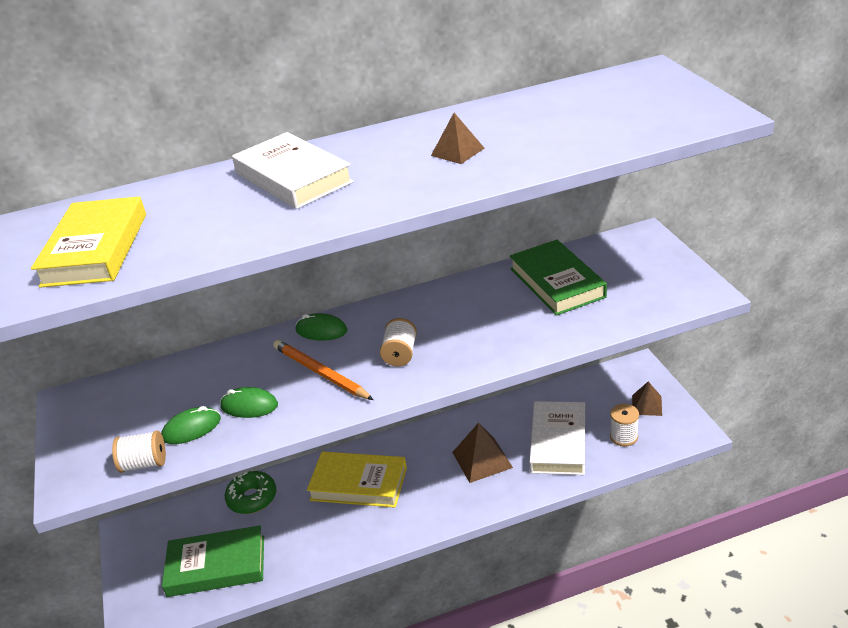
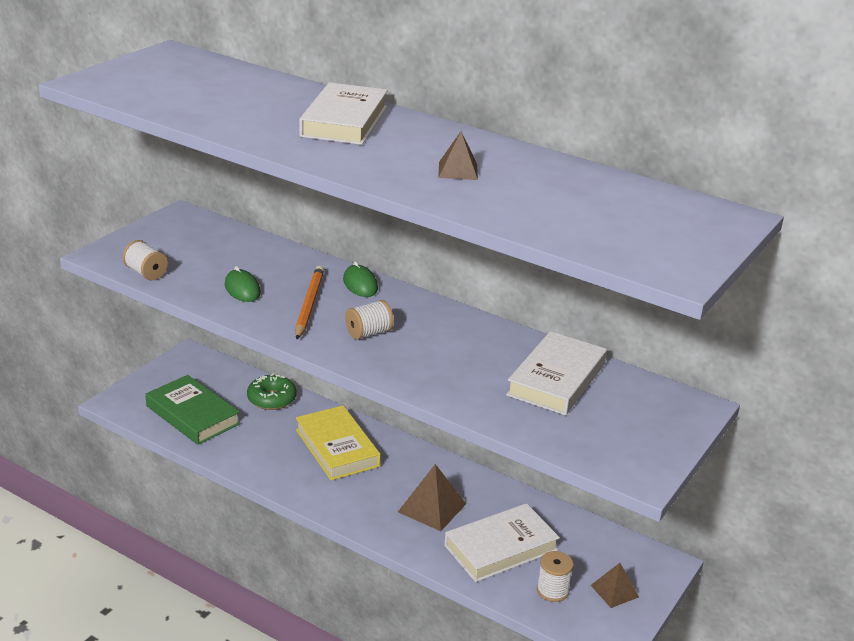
camera: 45 degrees right, 5 degrees down
(96, 249) = (180, 90): yellow book -> none
(191, 428) = (197, 276): green mouse -> none
(557, 283) = (556, 379): green book -> white book

